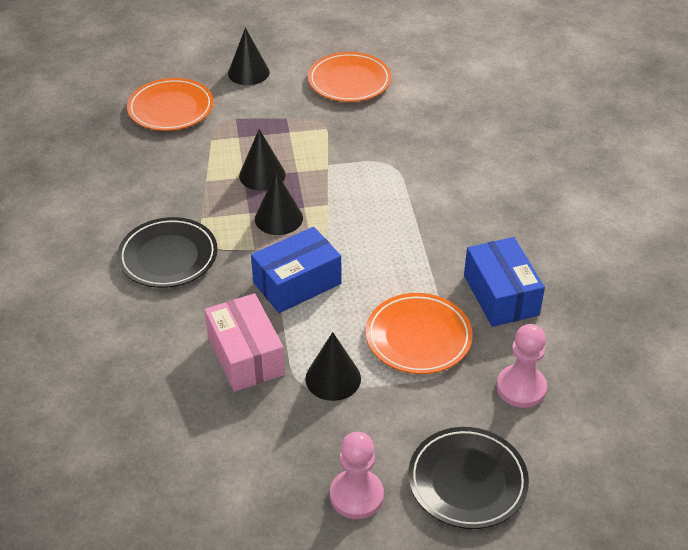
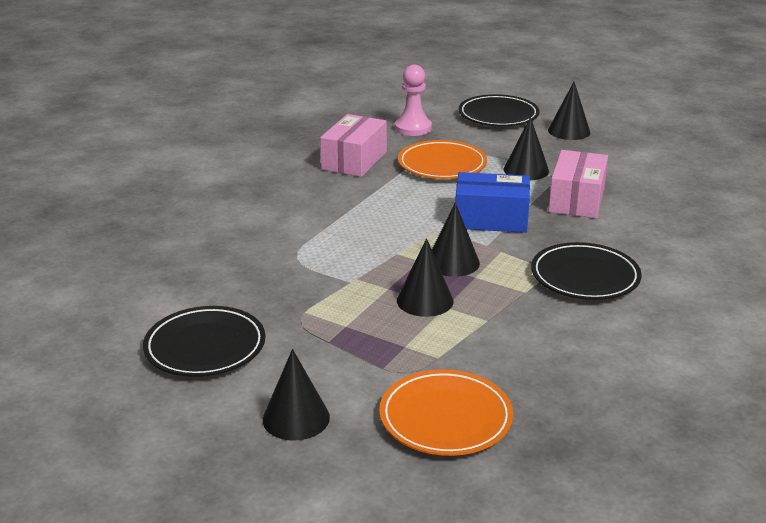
camera: 140 degrees left, 15 degrees down
(349, 81) = (205, 347): orange plate -> black plate
(356, 495) = (569, 131): pink pawn -> black cone
(501, 295) = (354, 160): blue box -> pink box

